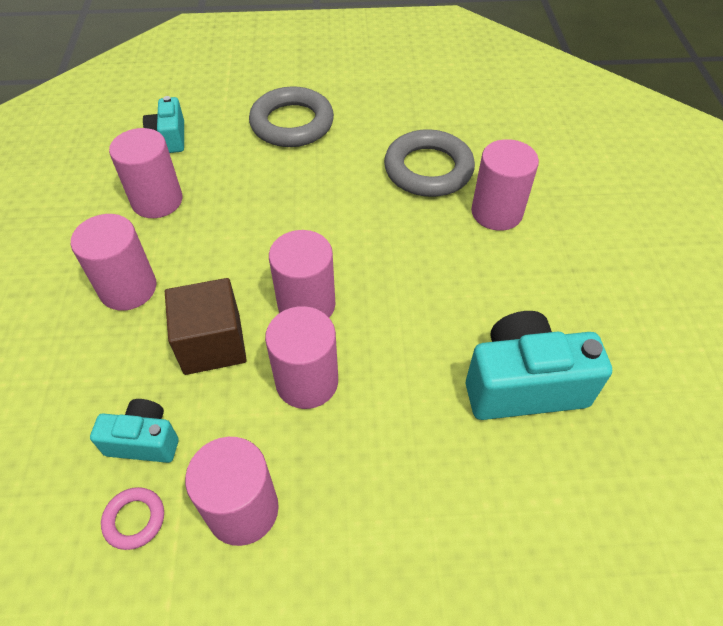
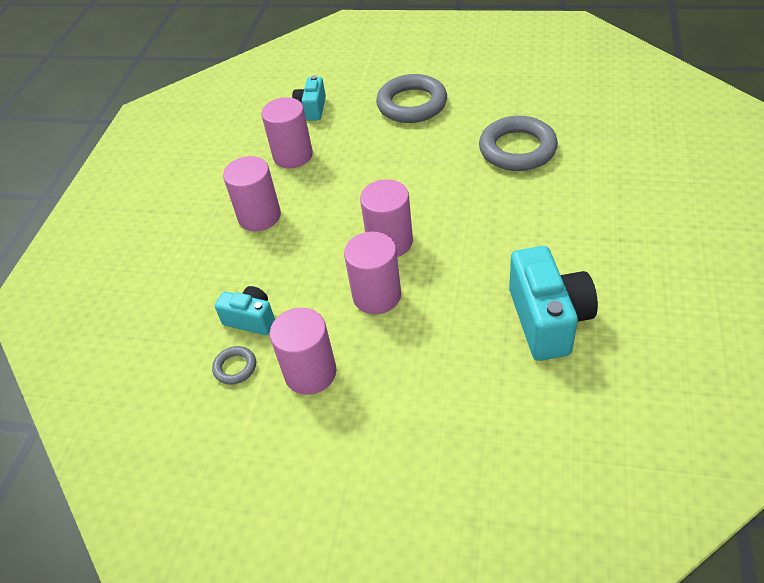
camera: 20 degrees right, 5 degrees down
(134, 519) = (235, 367): pink ring -> grey ring
(212, 344) = (312, 261): brown cube -> none
(496, 212) = (567, 188): pink cylinder -> none
(523, 385) = (548, 320): turquoise camera -> turquoise camera turned 75 degrees clockwise

